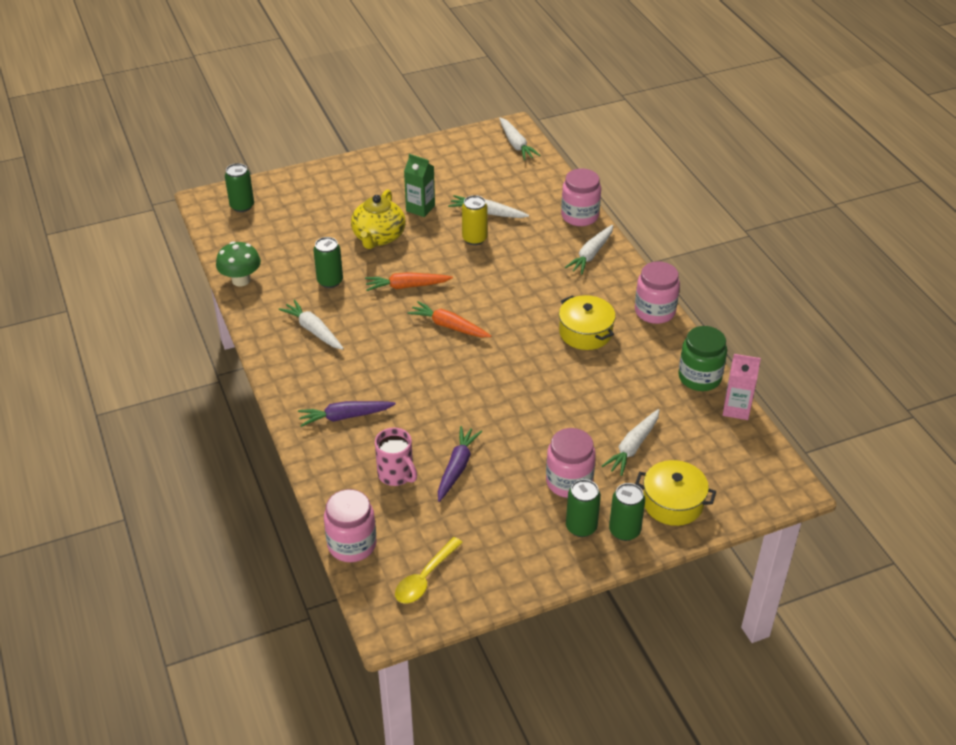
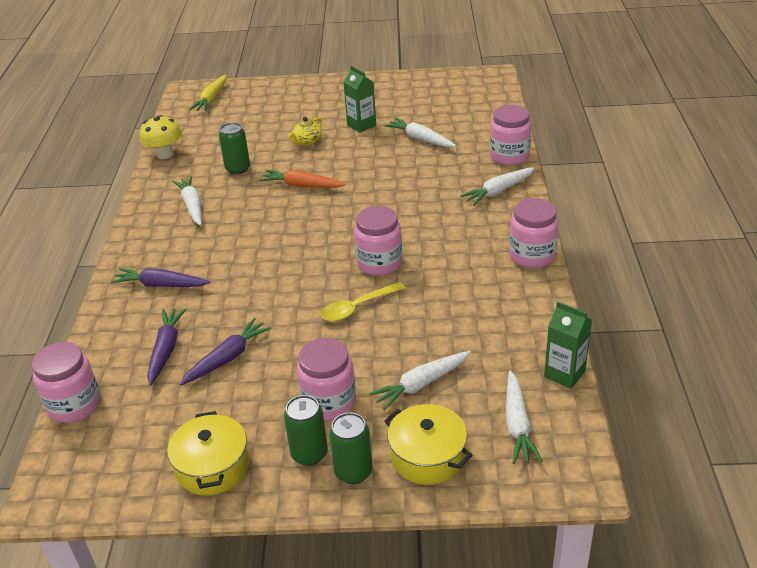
camera: 25 degrees right, 5 degrees down
(241, 280) = (165, 154): green mushroom -> yellow mushroom
(242, 206) = (211, 99): green can -> yellow carrot
(378, 237) = (307, 141): yellow teapot -> yellow teapot, size x0.56
(396, 474) = (166, 349): pink mug -> purple carrot
(425, 578) = (115, 459): yellow spoon -> yellow spoon (357, 307)
(449, 326) = (315, 227): orange carrot -> none
(474, 239) = (393, 158): yellow can -> none
(516, 144) = (487, 88): white carrot -> white carrot (517, 424)
(530, 348) = (379, 263): none -> pink jar
(585, 332) = (445, 260): yellow pot -> yellow pot (213, 467)
(699, 377) = (541, 331): green jar -> none
(736, 409) = (564, 374): pink carton -> green carton

